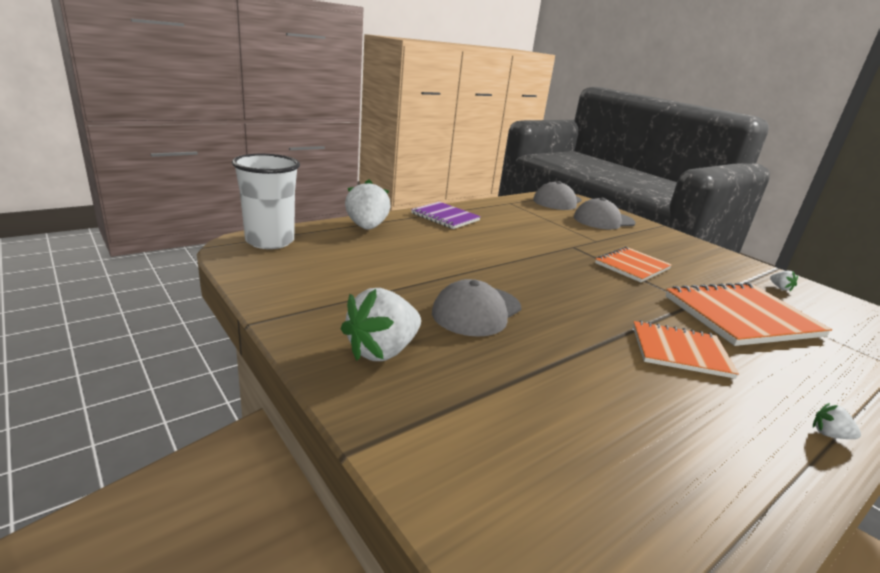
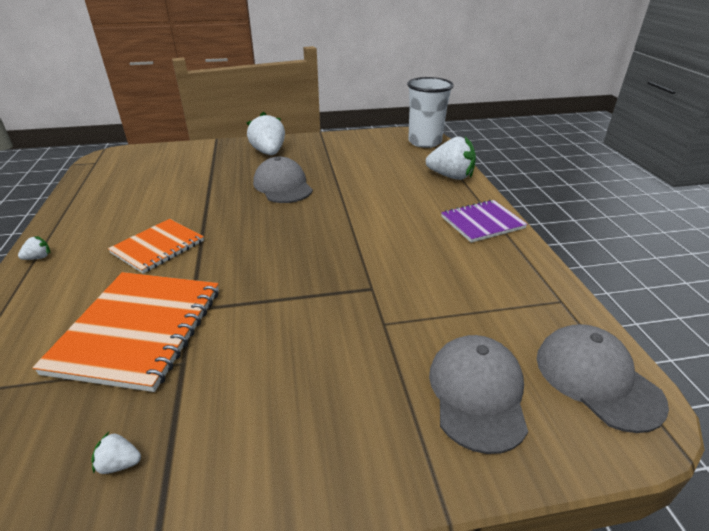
camera: 120 degrees right, 10 degrees up
(632, 266) = (294, 312): orange notebook -> none

